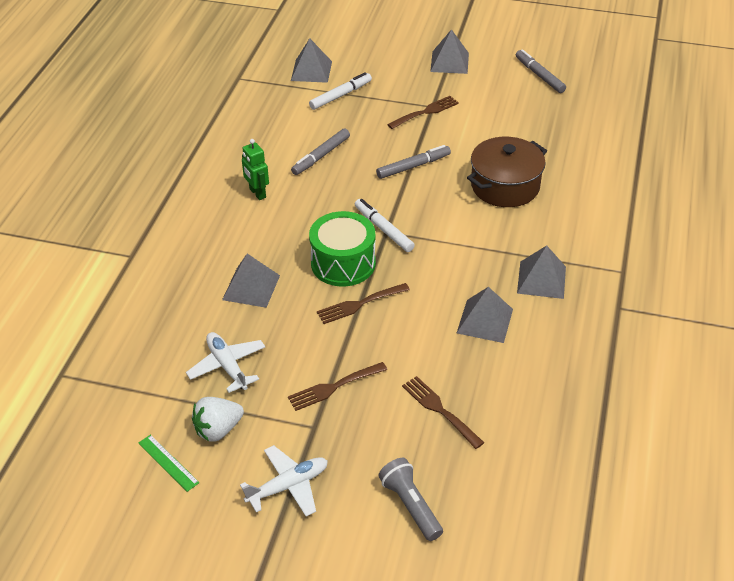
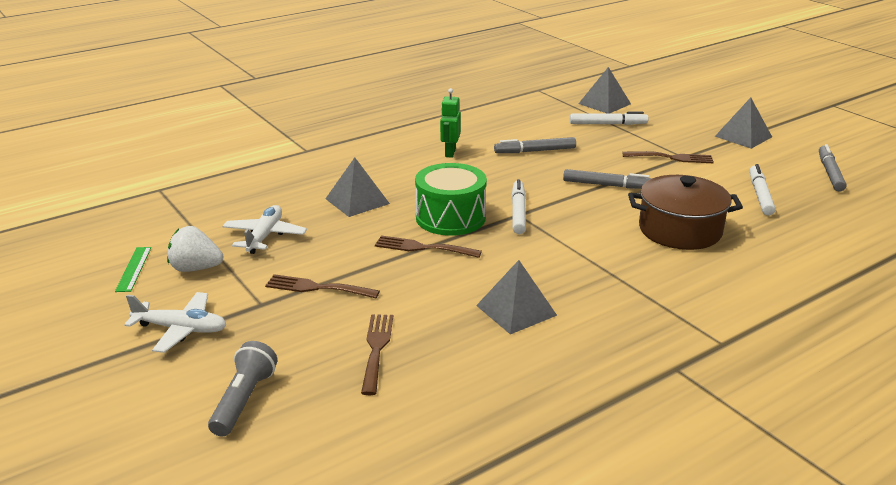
camera: 40 degrees right, 15 degrees down
(519, 122) = (760, 195): none -> white marker
(541, 280) = (619, 308): grey pyramid -> none

